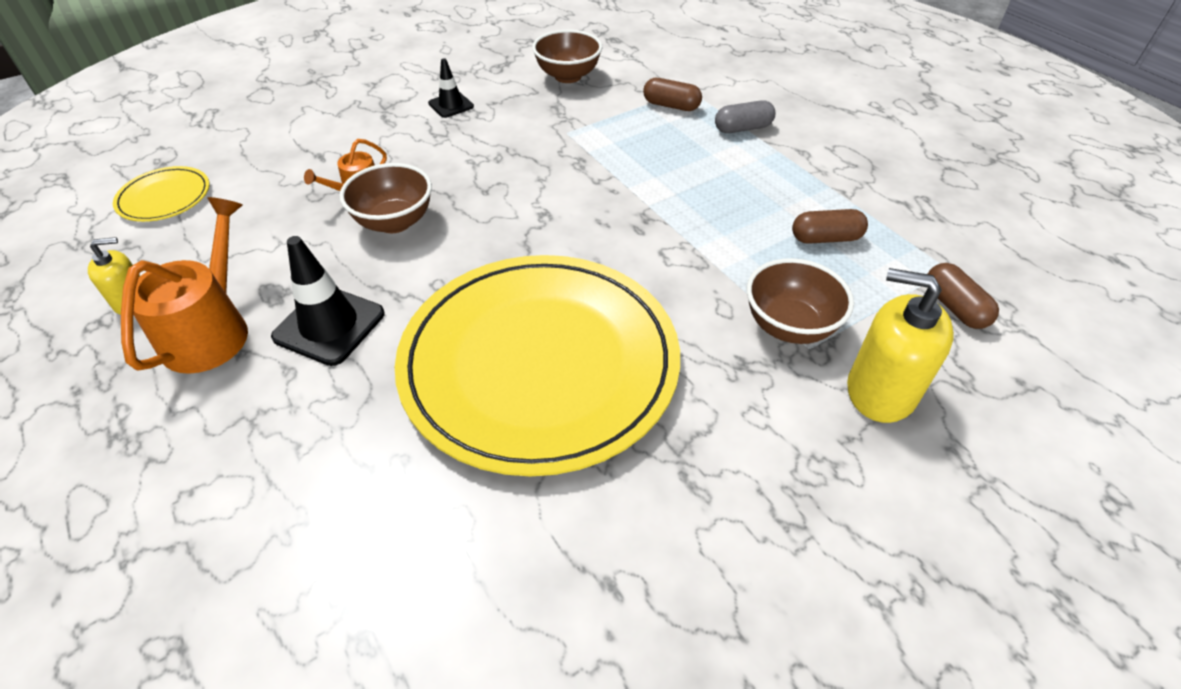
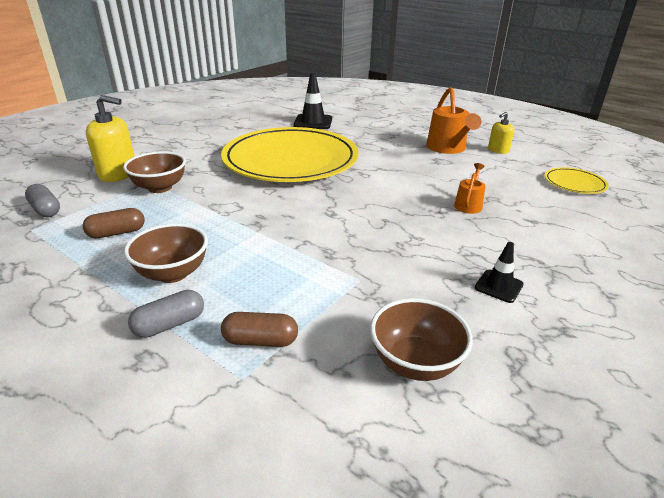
camera: 160 degrees right, 15 degrees down
(329, 325) = (399, 156): black traffic cone -> black traffic cone (313, 122)
(394, 222) = (423, 194): brown bowl -> brown bowl (173, 273)
(954, 307) = (45, 210): brown capsule -> grey capsule

